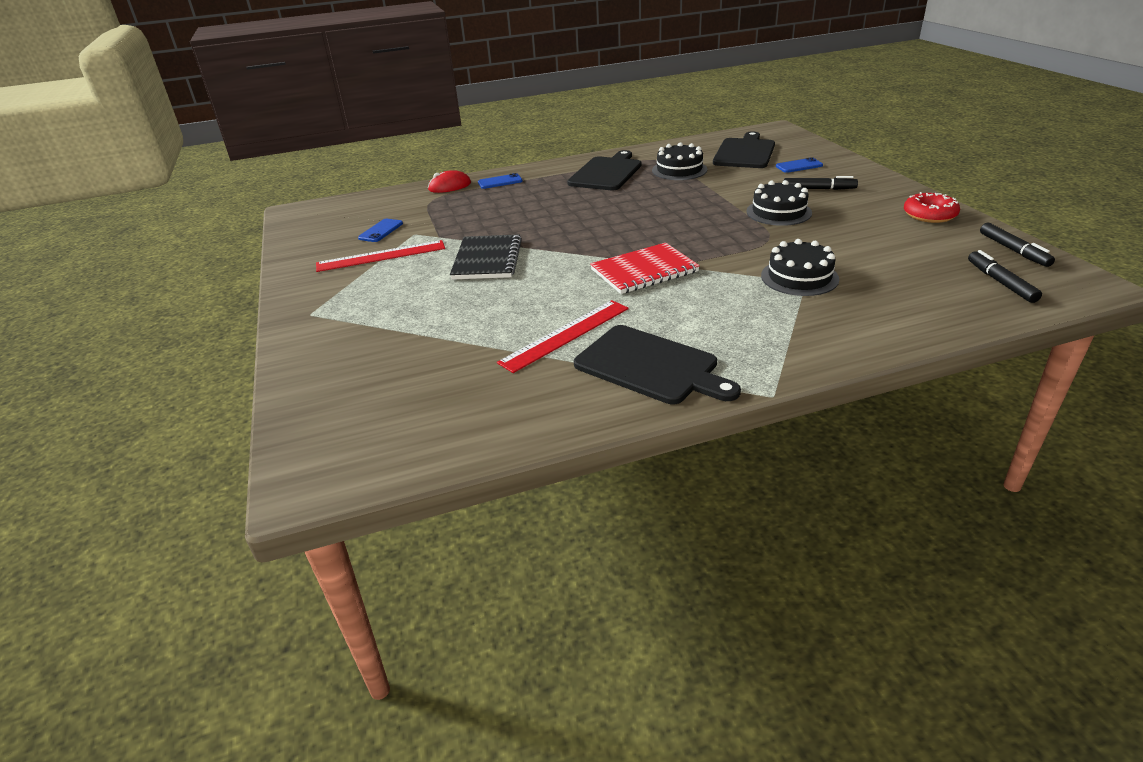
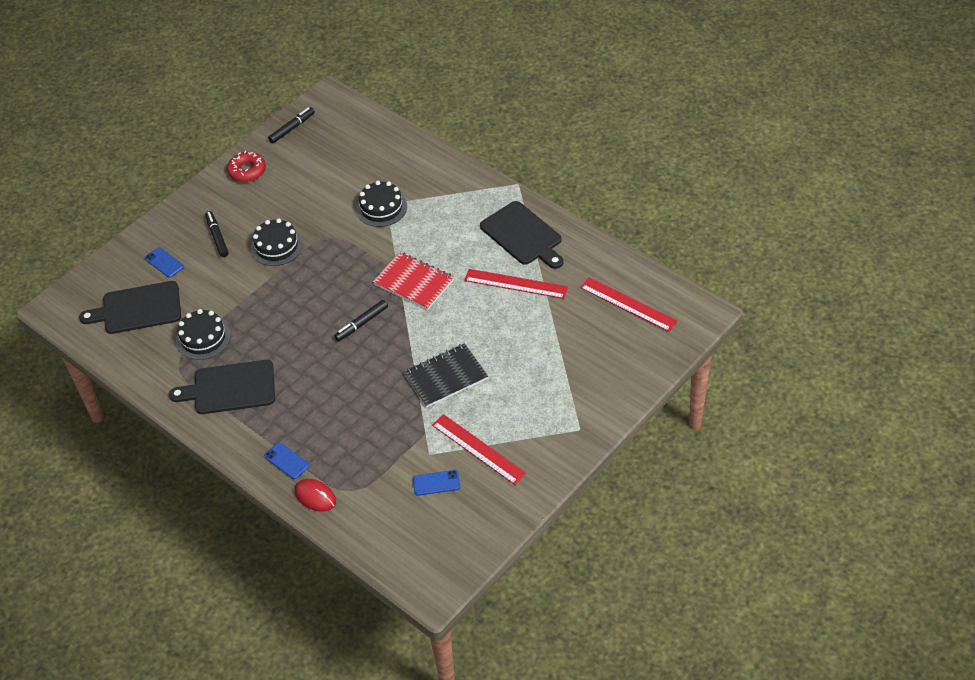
camera: 120 degrees left, 15 degrees up
(418, 414) = (628, 304): none -> red ruler
(650, 366) = (523, 235): black cutting board -> black cutting board turned 135 degrees clockwise
(1000, 282) = (342, 128): black marker -> black marker (361, 324)

